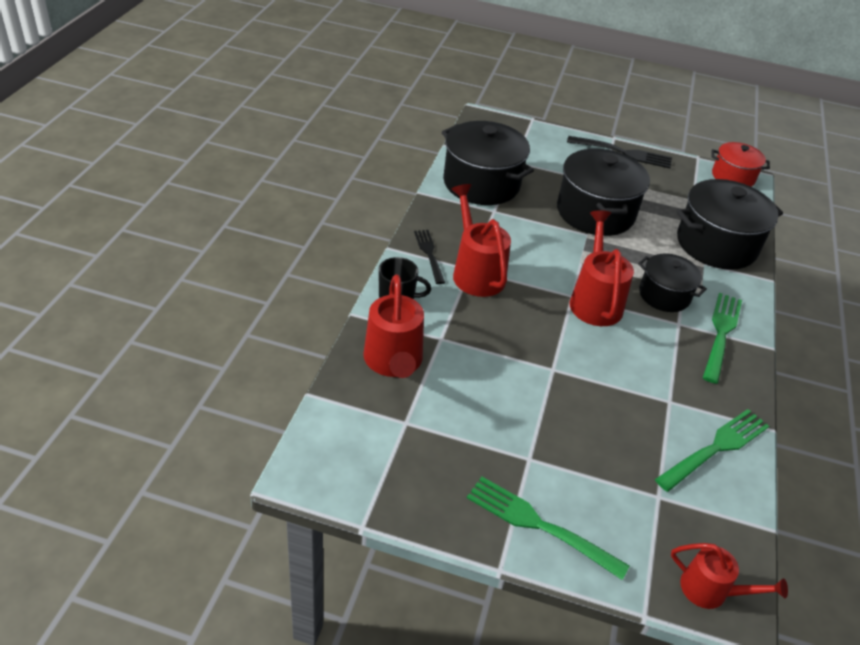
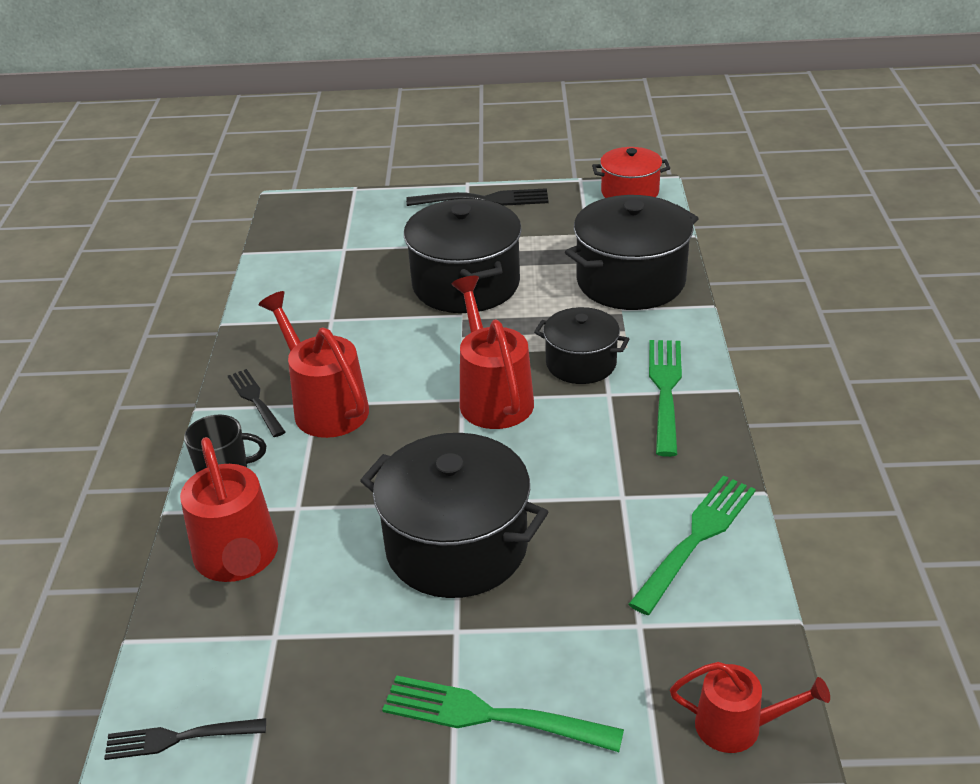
camera: 10 degrees left, 5 degrees down
(330, 471) = (180, 738): none -> black fork
(481, 183) = (305, 289): black pot -> black pot (456, 546)

